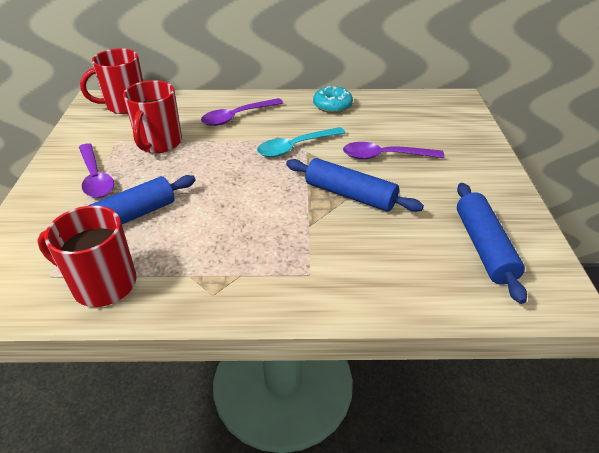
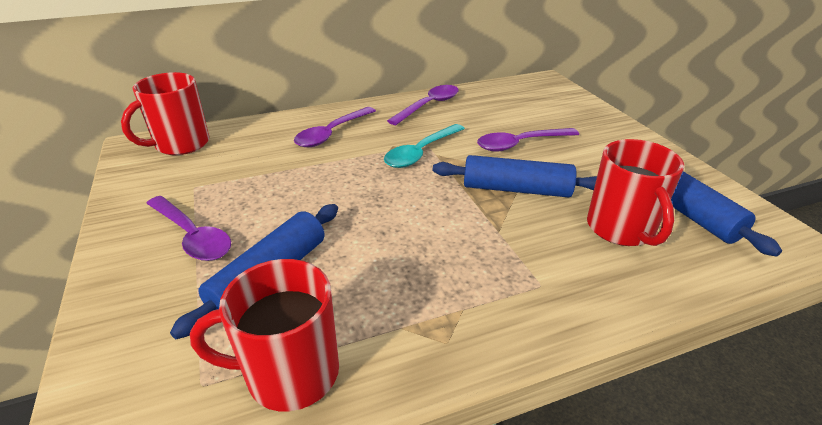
camera: 20 degrees left, 5 degrees down
(159, 143) = (254, 178): red mug -> red mug (621, 229)
(332, 106) = (429, 105): turquoise donut -> purple spoon

